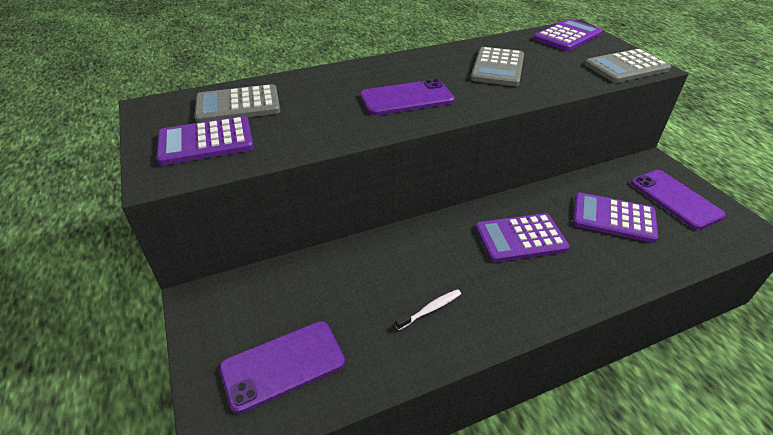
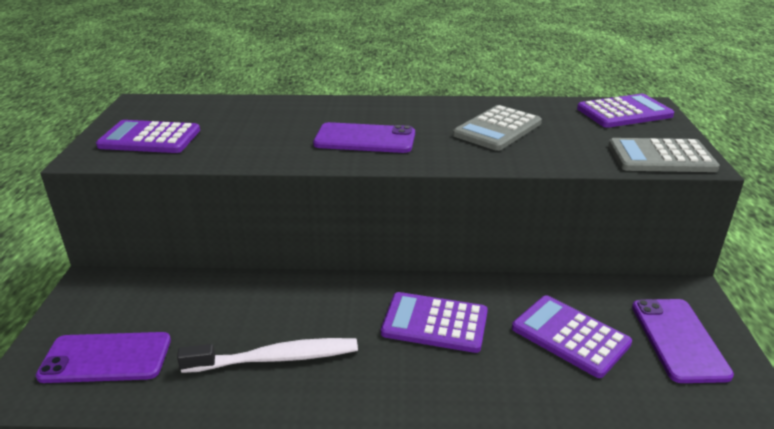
camera: 25 degrees right, 10 degrees down
(238, 105) = (207, 115): grey calculator -> none
(430, 309) = (276, 358): white toothbrush -> white toothbrush, size x1.96

